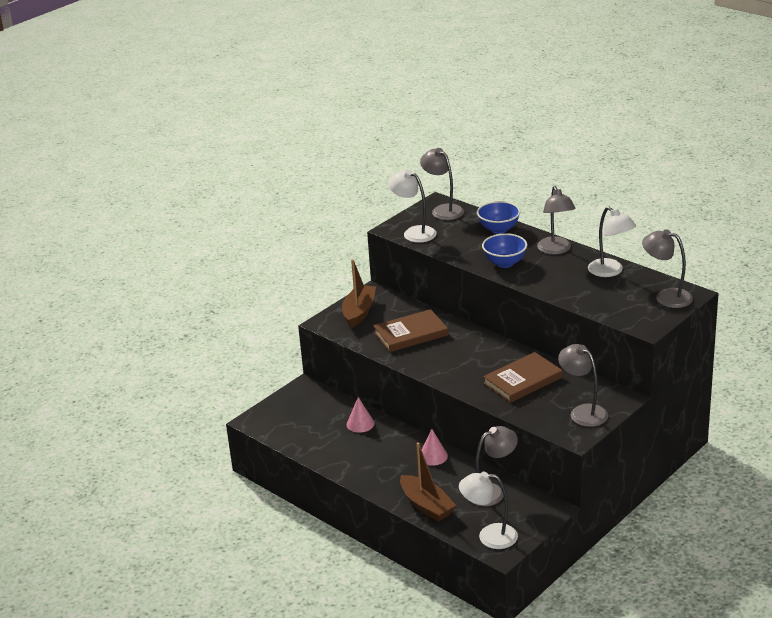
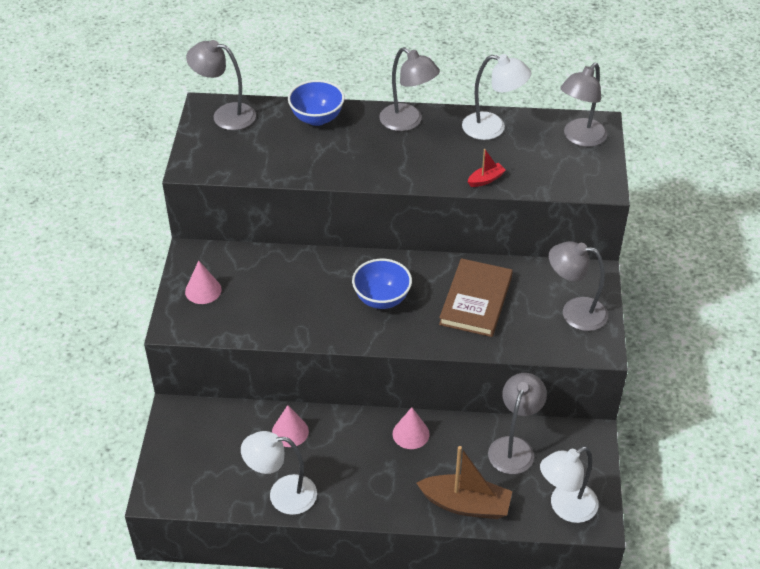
camera: 40 degrees left, 15 degrees up
(359, 312) = (203, 290): brown boat -> pink cone
(411, 334) = (293, 294): brown book -> none
(414, 232) = (223, 161): white lamp -> white lamp (282, 494)
(505, 263) = (371, 163): blue bowl -> blue bowl (382, 299)
(570, 296) = (486, 179): none -> red boat
(666, 297) = (580, 138): grey lamp -> grey lamp turned 45 degrees counterclockwise

